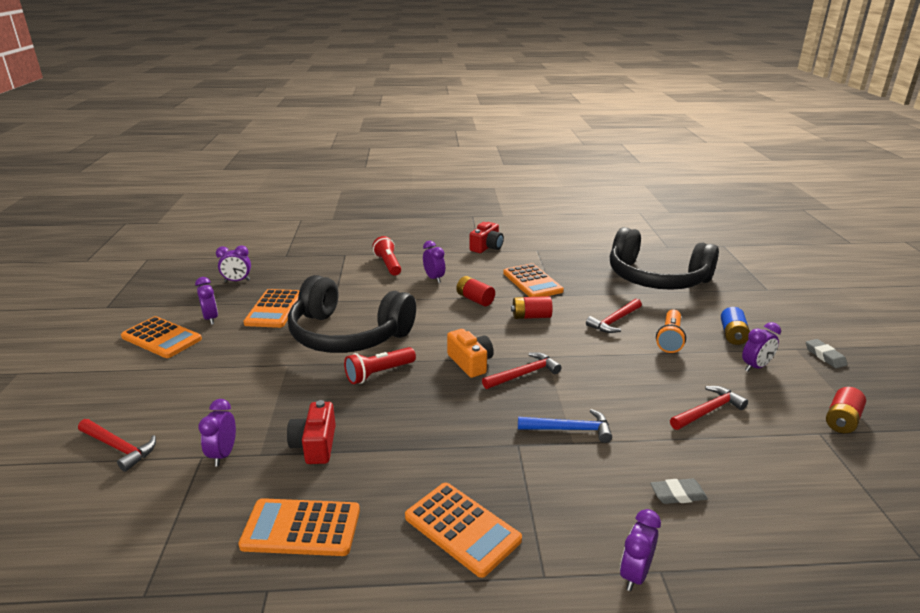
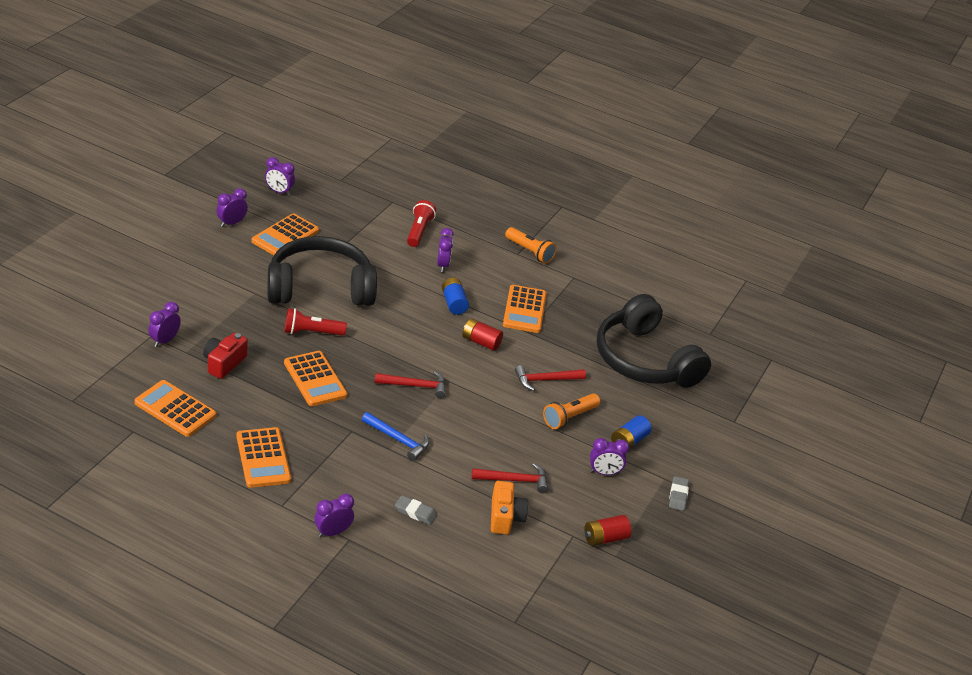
camera: 25 degrees right, 10 degrees up
(119, 448) = (107, 304): red hammer -> none
(161, 338) = (185, 225): orange calculator -> orange calculator (315, 379)
(211, 319) = (231, 223): purple clock -> purple clock turned 135 degrees counterclockwise
(348, 334) = (320, 288): black headphones -> black headphones turned 120 degrees clockwise
(470, 363) = (386, 357): orange camera -> orange camera (505, 517)
(475, 299) = (453, 303): red battery -> blue battery
(487, 247) = (530, 252): red camera -> orange flashlight

